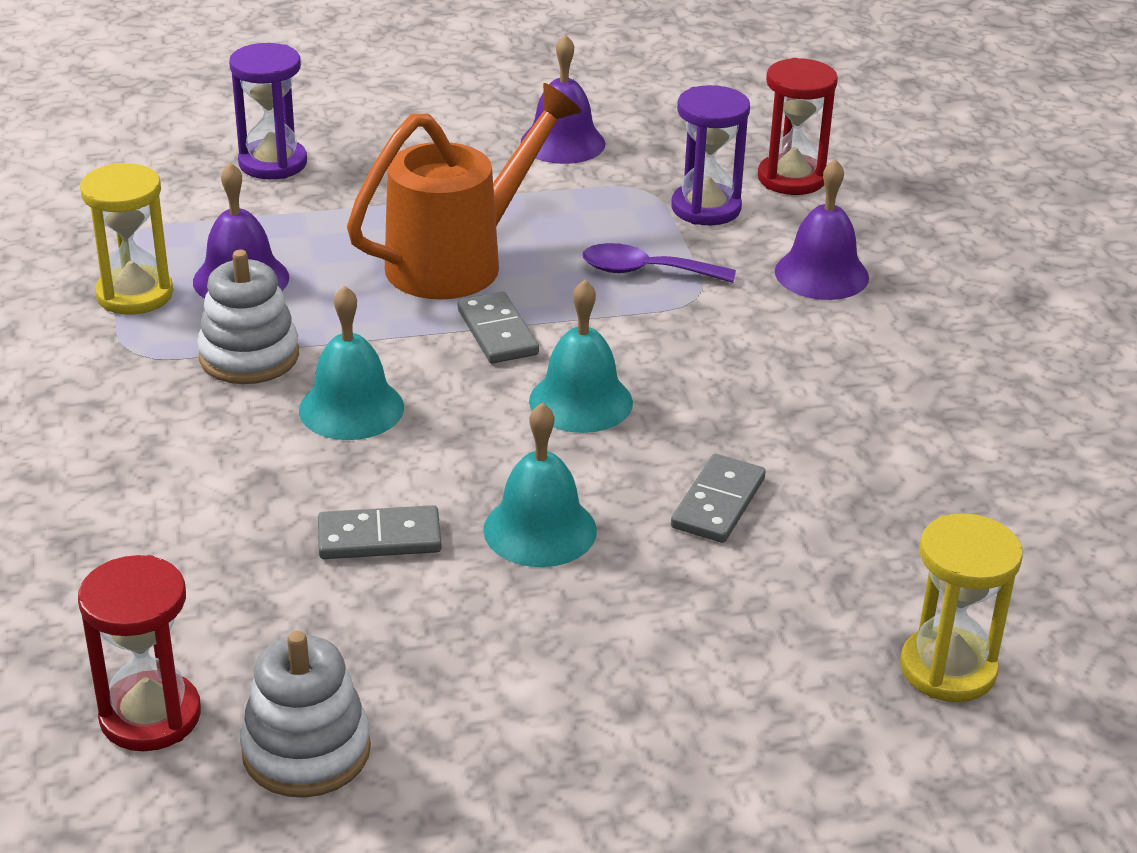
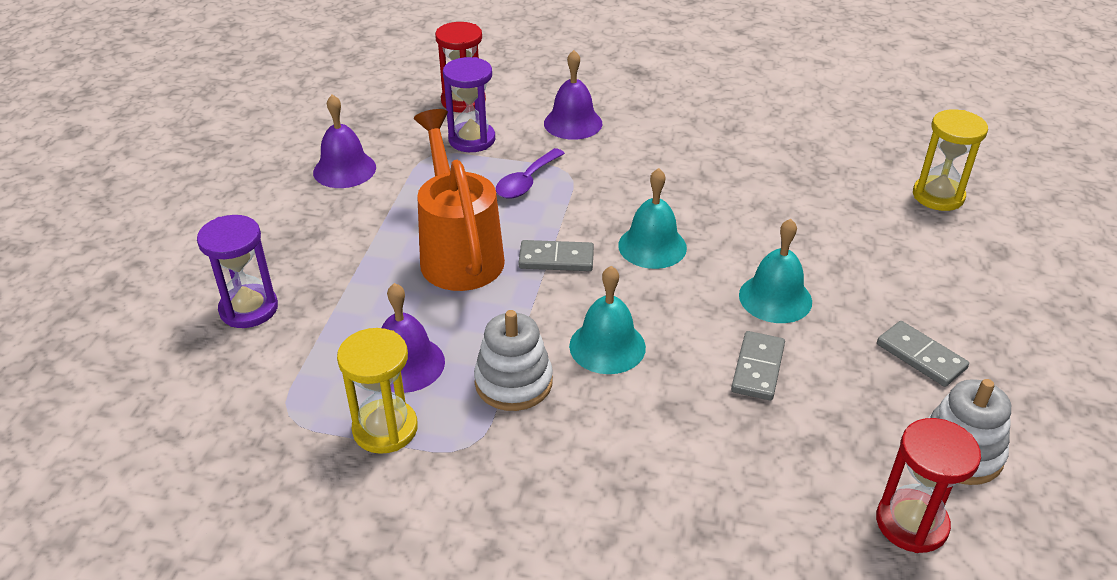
camera: 65 degrees left, 5 degrees up
(718, 503) = (776, 225): grey domino -> grey domino (920, 356)

